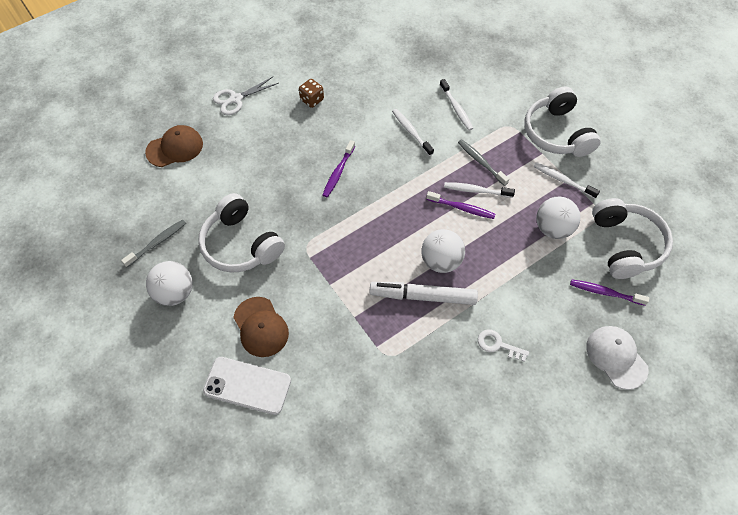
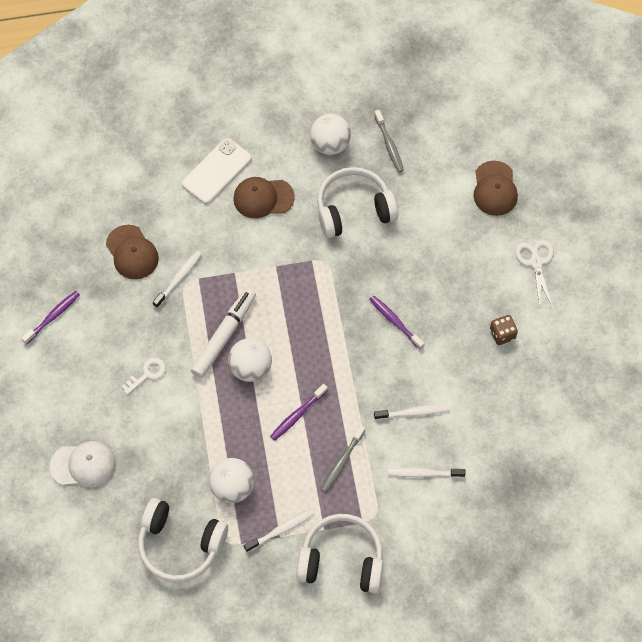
camera: 115 degrees right, 5 degrees up
(380, 425) = (132, 252): none -> brown cap
(476, 191) = (310, 439): white toothbrush -> white toothbrush (178, 279)
(481, 162) = (342, 461): grey toothbrush -> grey toothbrush turned 135 degrees clockwise
(605, 293) = (144, 494): purple toothbrush -> purple toothbrush (52, 317)

